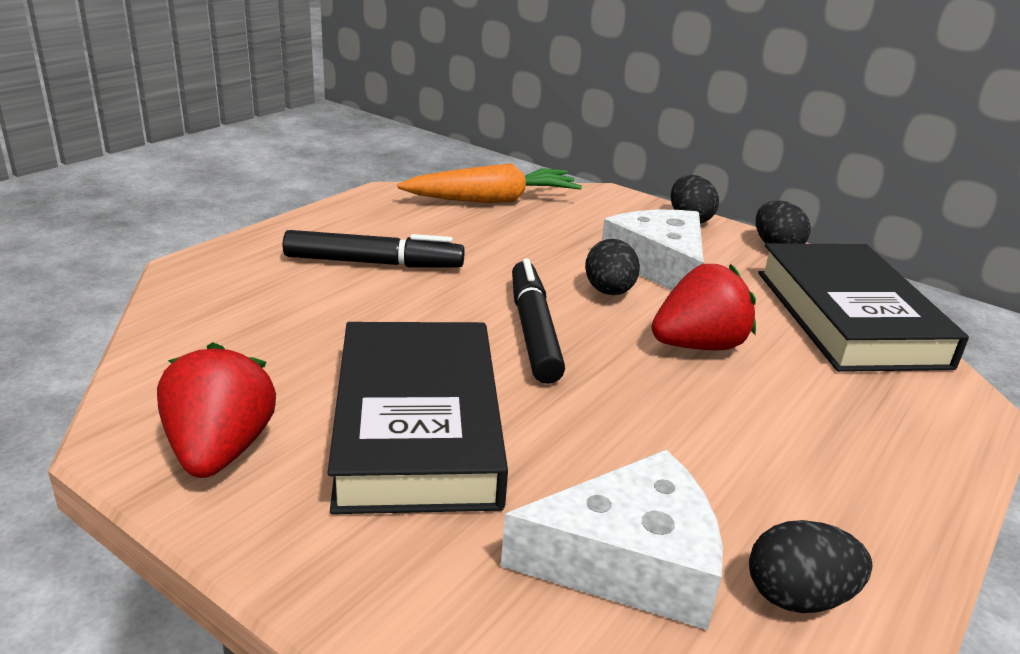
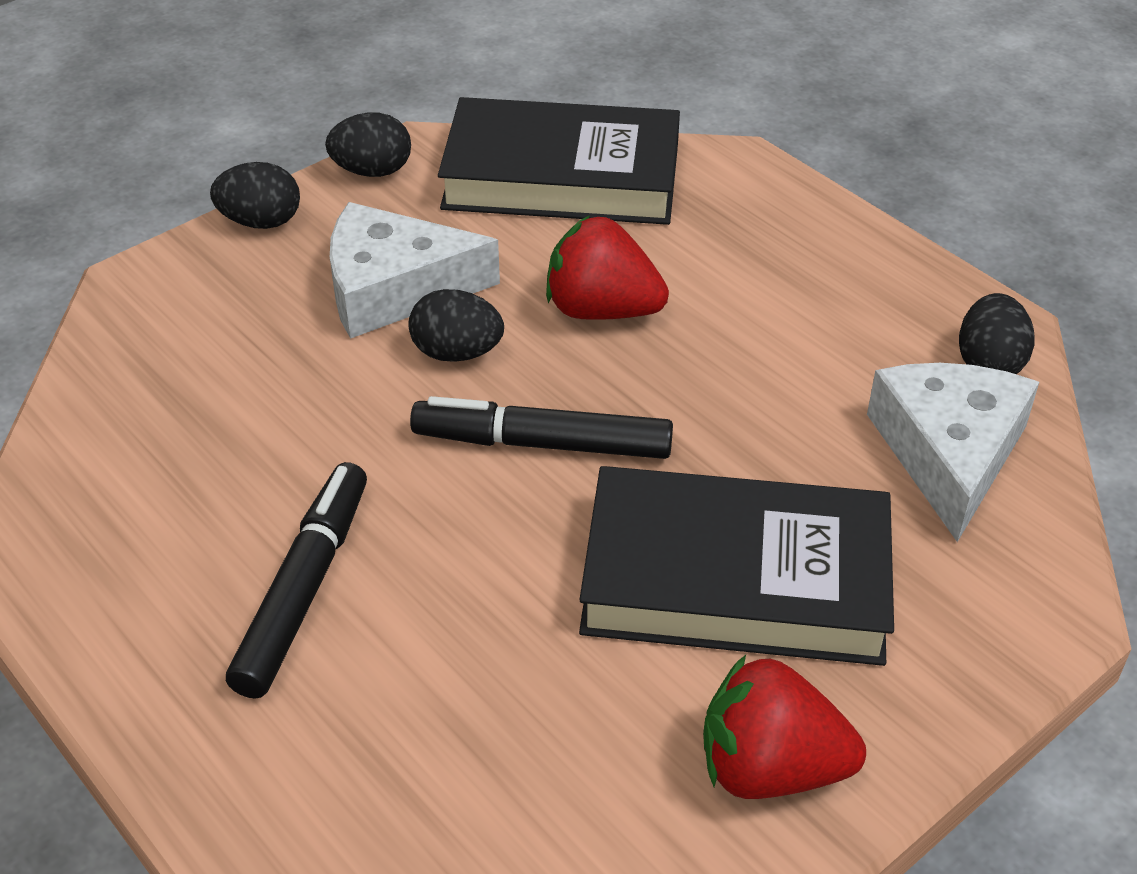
camera: 75 degrees left, 15 degrees up
(493, 200) = (111, 416): orange carrot -> none
(698, 346) = (602, 310): red strawberry -> red strawberry turned 60 degrees counterclockwise

